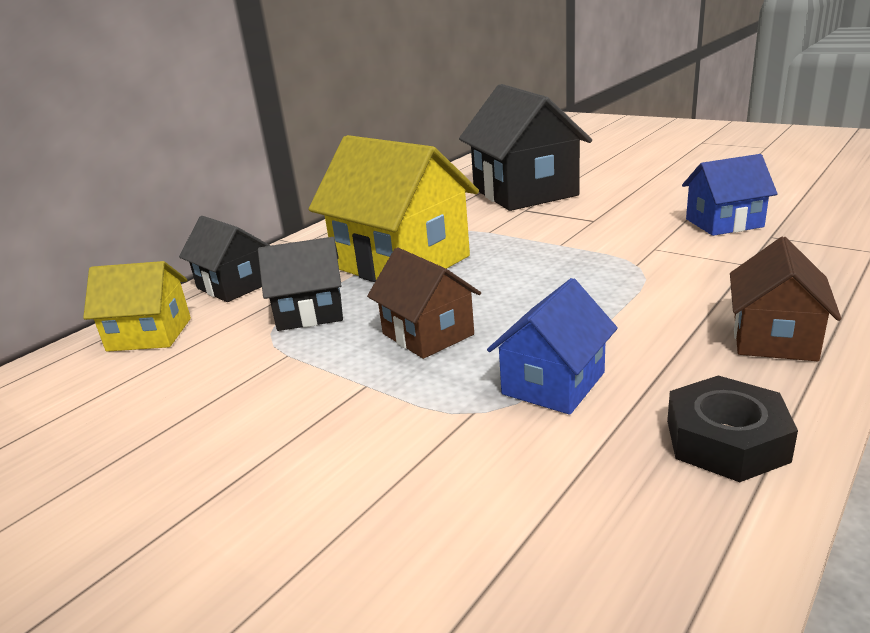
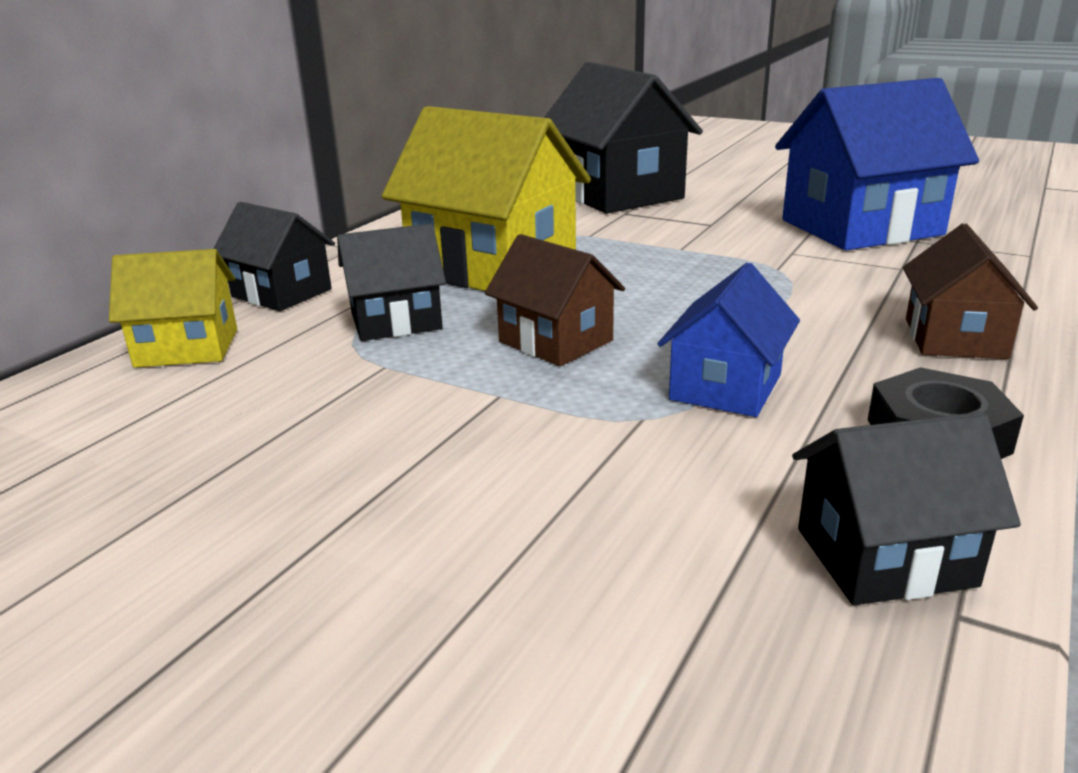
camera: 10 degrees left, 0 degrees up
(637, 566) = (885, 557): none -> black house
(724, 223) = (861, 227): blue house -> blue house, size x1.82

